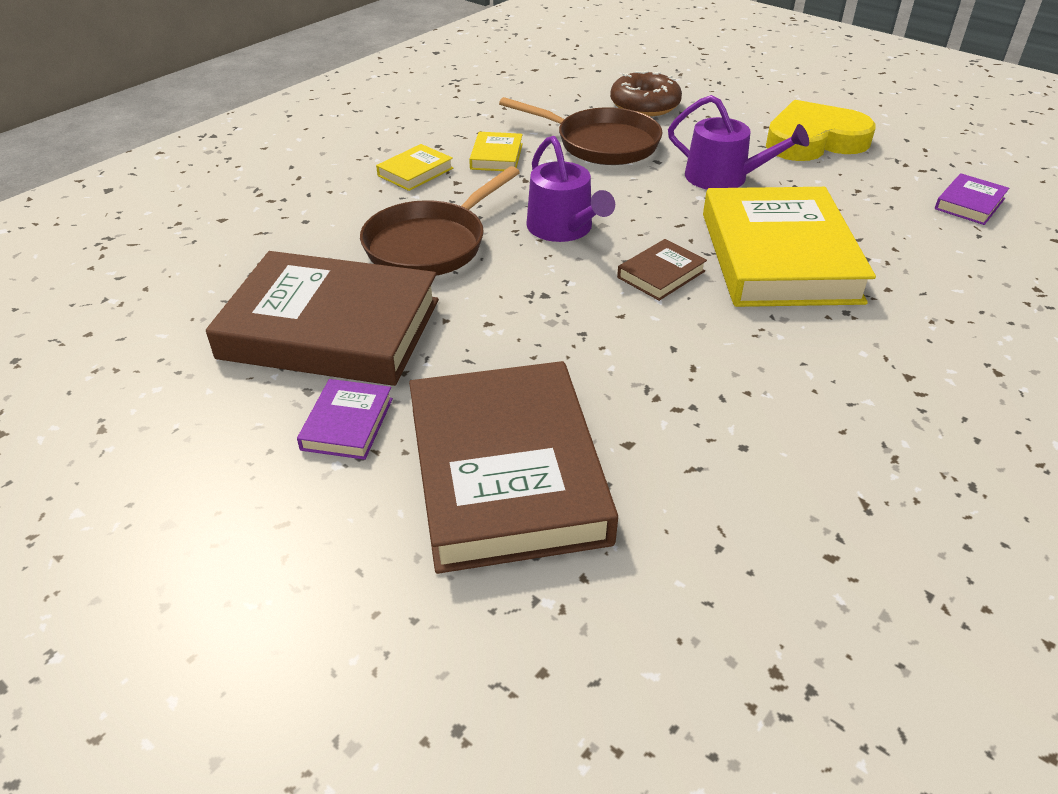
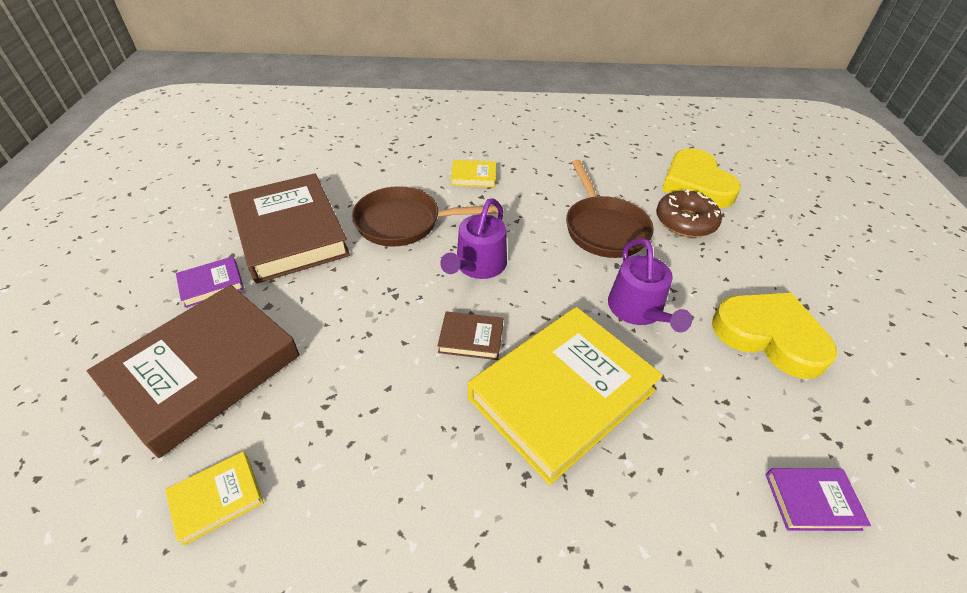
camera: 50 degrees right, 5 degrees up
(496, 156) = (529, 195): yellow book -> yellow book (217, 498)
(603, 76) = (696, 184): none -> yellow heart

